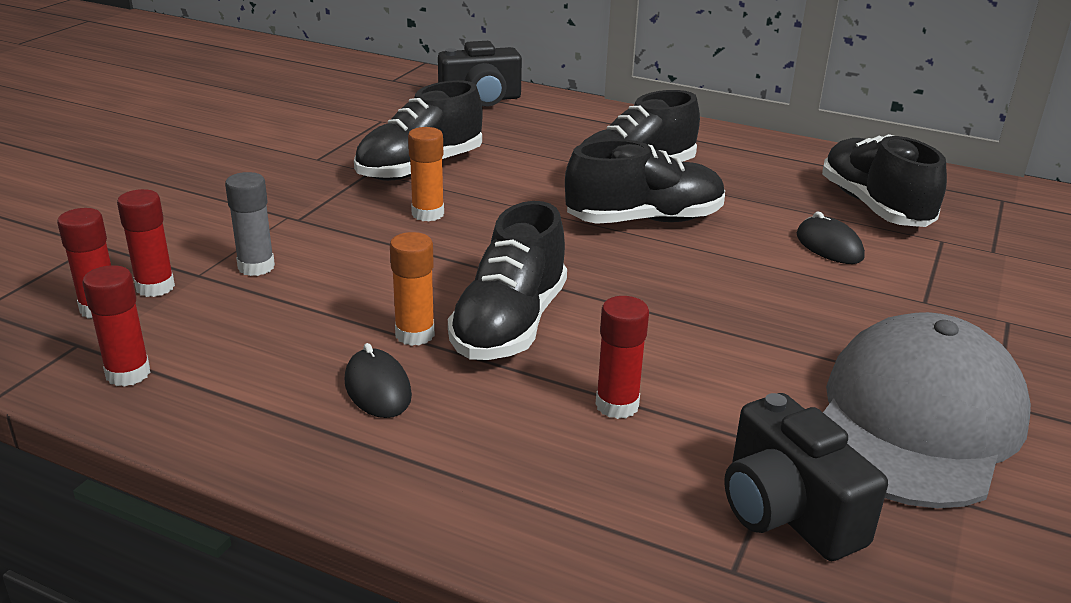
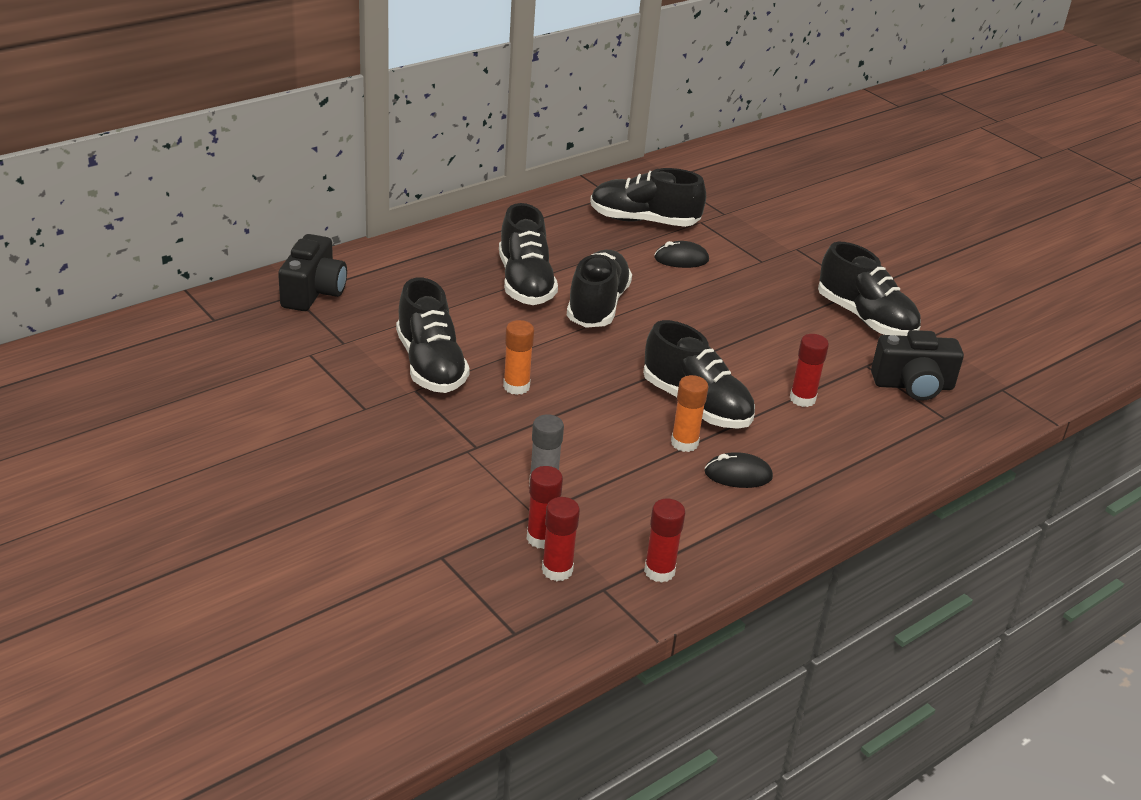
camera: 65 degrees left, 5 degrees up
(916, 421) = (865, 318): grey cap -> black shoe

